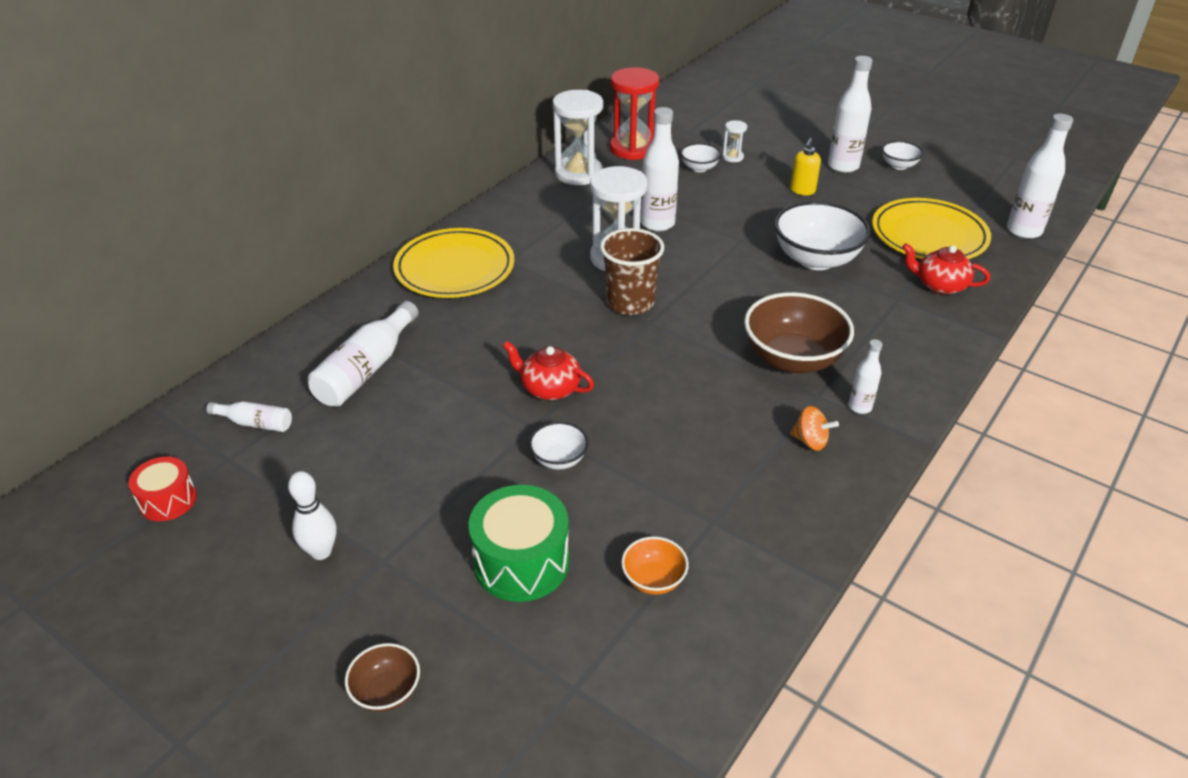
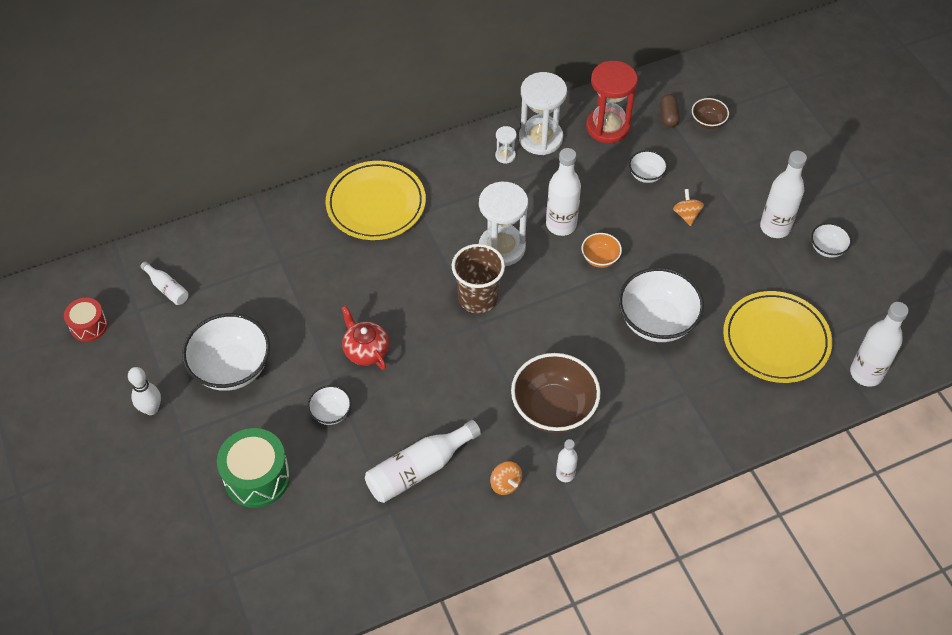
camera: 30 degrees right, 15 degrees up
(366, 369) = (259, 274): white bottle -> white bottle (419, 469)
(386, 691) = (133, 521): brown bowl -> brown bowl (708, 122)
(400, 466) = (232, 368): none -> white bowl
(653, 579) = (324, 531): orange bowl -> orange bowl (600, 258)
(679, 127) = (668, 116): none -> brown capsule
(732, 157) = (686, 174): white hourglass -> white hourglass (505, 155)
(762, 182) = (686, 215): none -> orange spinning top
(802, 191) = (712, 241): yellow soap dispenser -> none
(940, 285) = (734, 395): red teapot -> none

